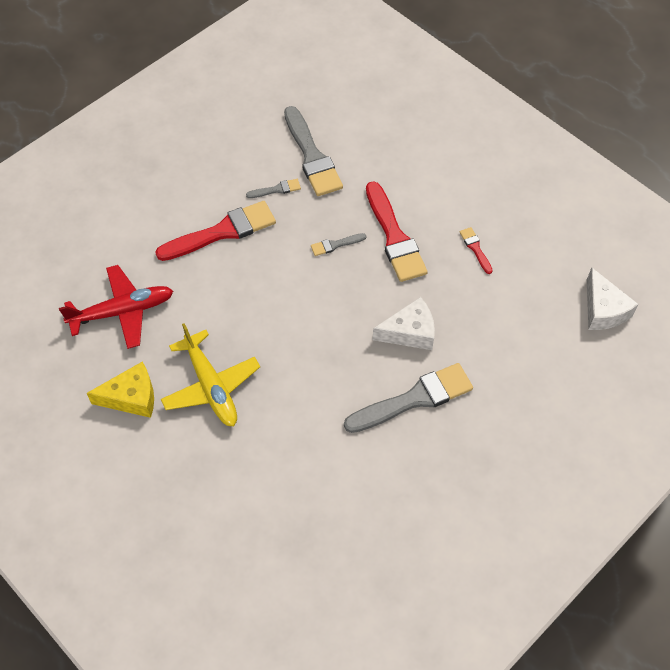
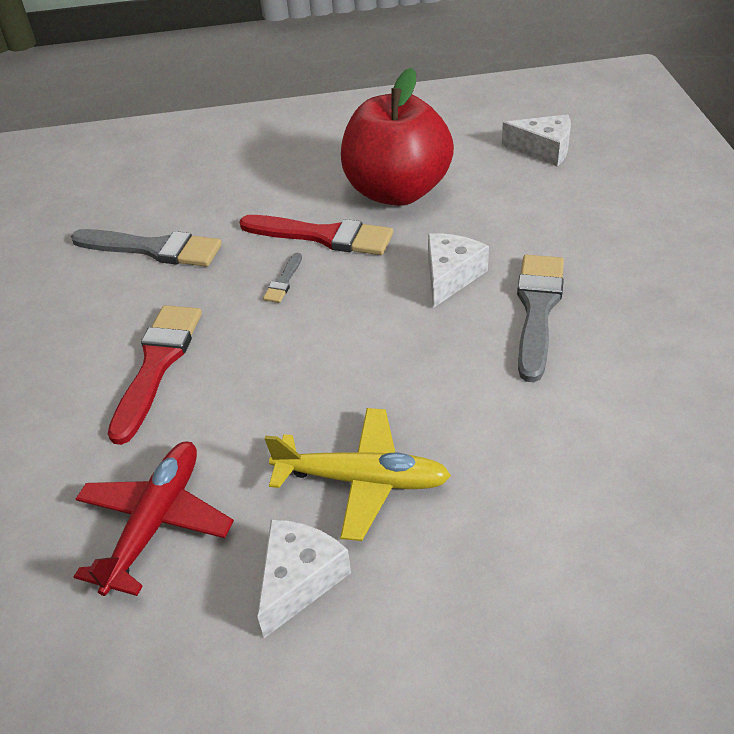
camera: 50 degrees left, 15 degrees down
(131, 397) = (299, 580): yellow cheese -> white cheese
(276, 189) = (159, 294): grey brush -> none
(475, 248) = (397, 191): red brush -> red apple

